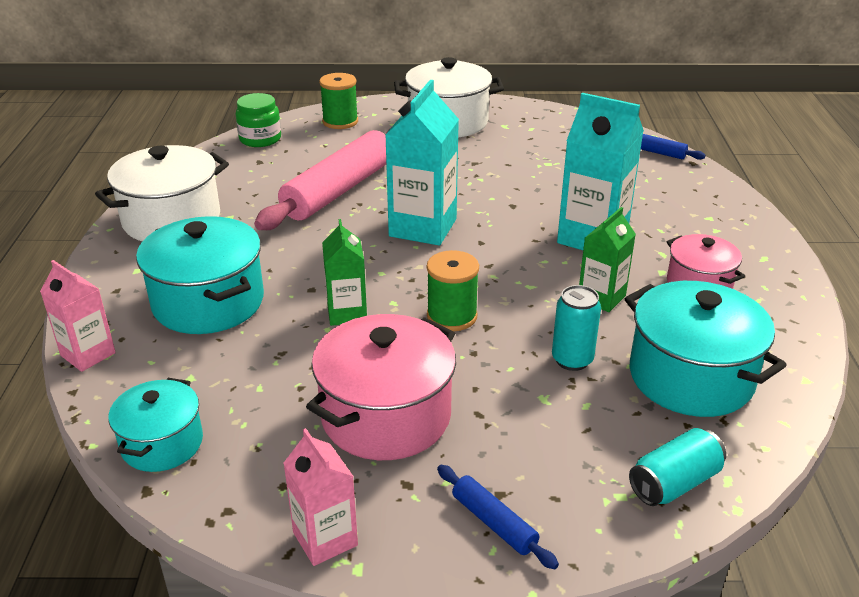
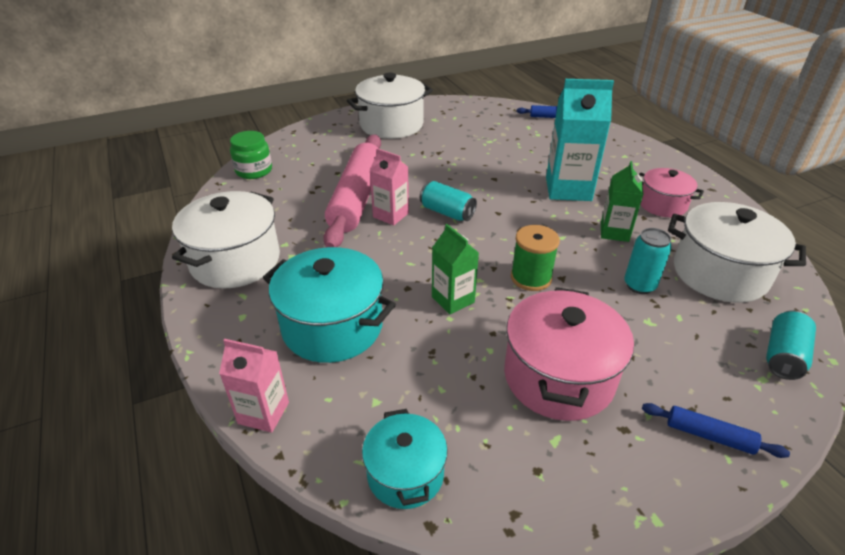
camera: 25 degrees left, 5 degrees up
(325, 539) = (610, 504): pink carton -> pink carton (391, 215)
(340, 121) = (308, 142): green spool -> none
(423, 227) = (447, 212): turquoise carton -> turquoise can
(690, 377) = (719, 273): turquoise pot -> white pot

